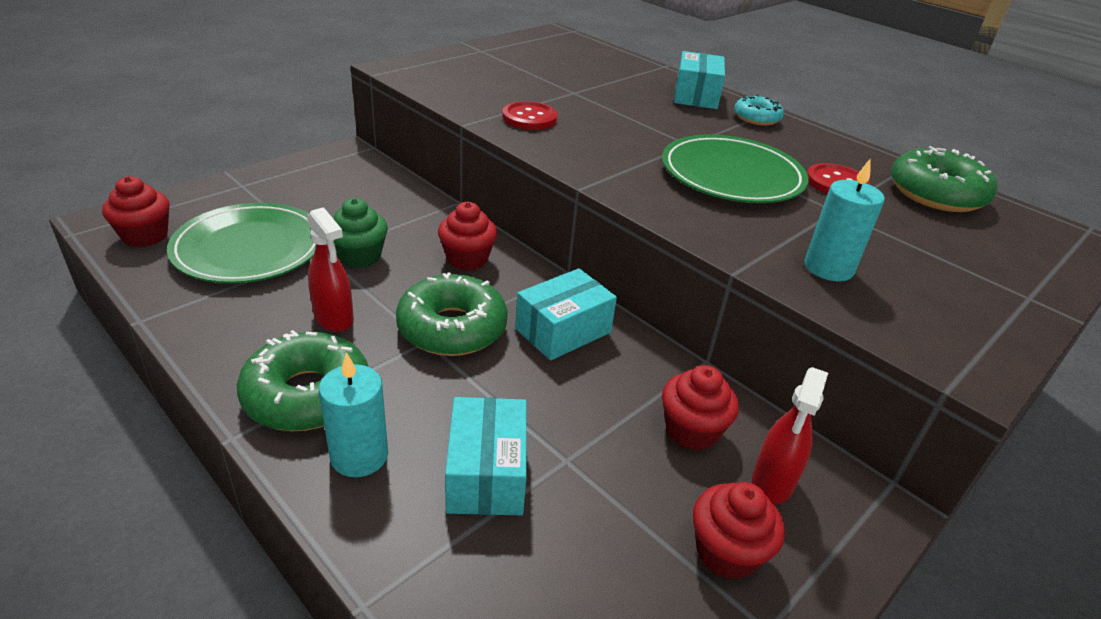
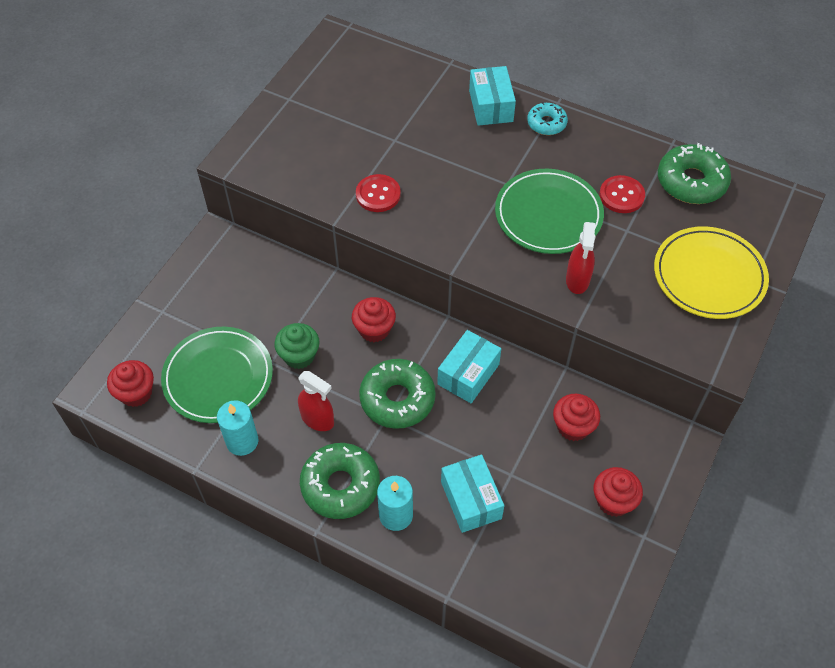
camera: 15 degrees left, 20 degrees up
(772, 483) = (627, 447): red spray bottle -> red spray bottle (577, 280)
(828, 268) = (632, 298): turquoise candle -> turquoise candle (242, 441)
(954, 276) = (709, 276): none -> yellow plate

